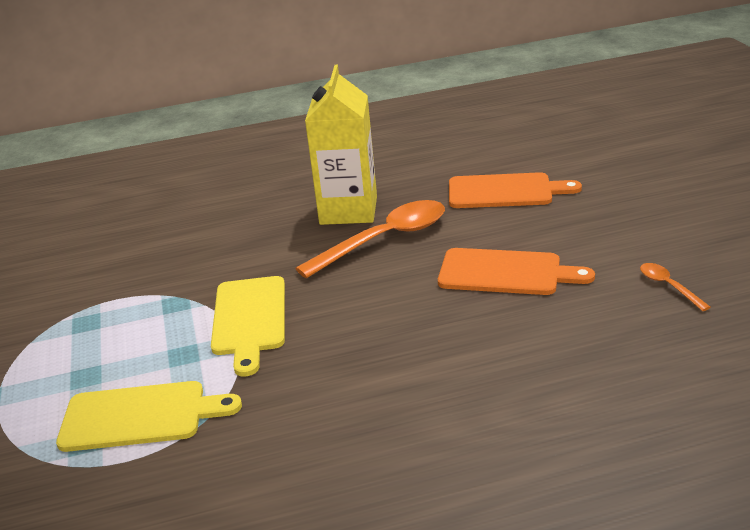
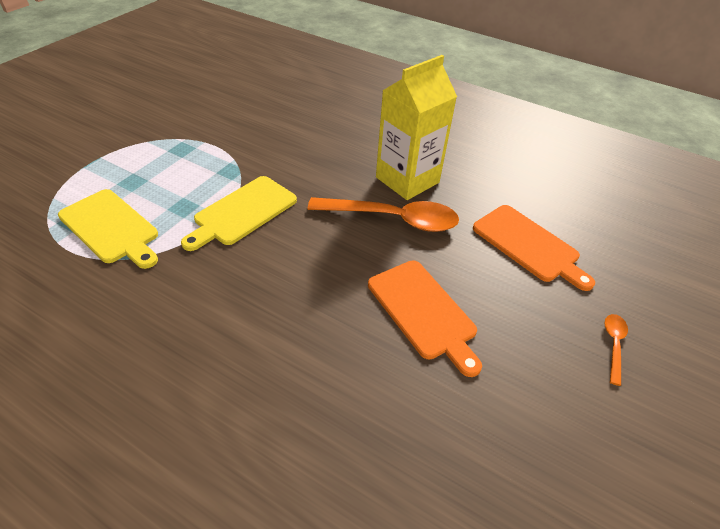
camera: 40 degrees right, 15 degrees up
(668, 286) = (520, 440): orange spoon -> orange spoon (613, 345)

